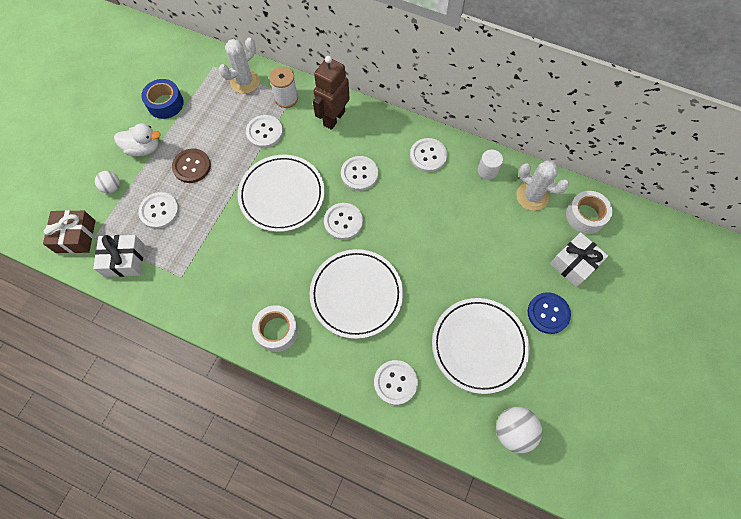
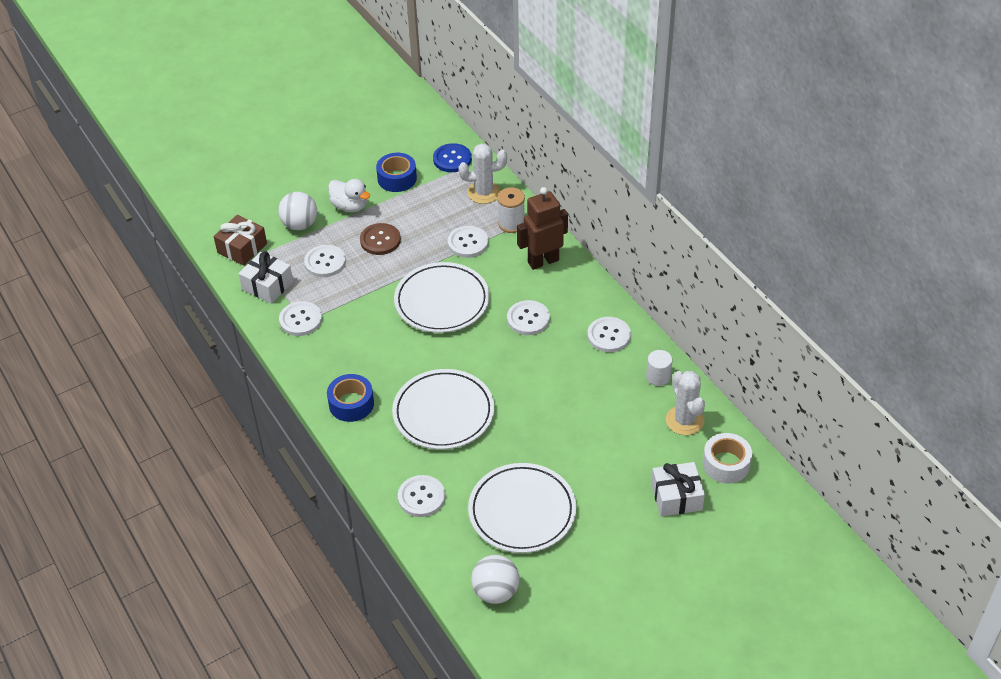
camera: 35 degrees right, 20 degrees down
(112, 187) = (300, 224): white ball -> white ball, size x1.63
(277, 331) = (351, 404): white tape -> blue tape
(343, 222) = (480, 350): white button -> white button (300, 320)
(548, 313) = (612, 522): blue button -> blue button (452, 159)

